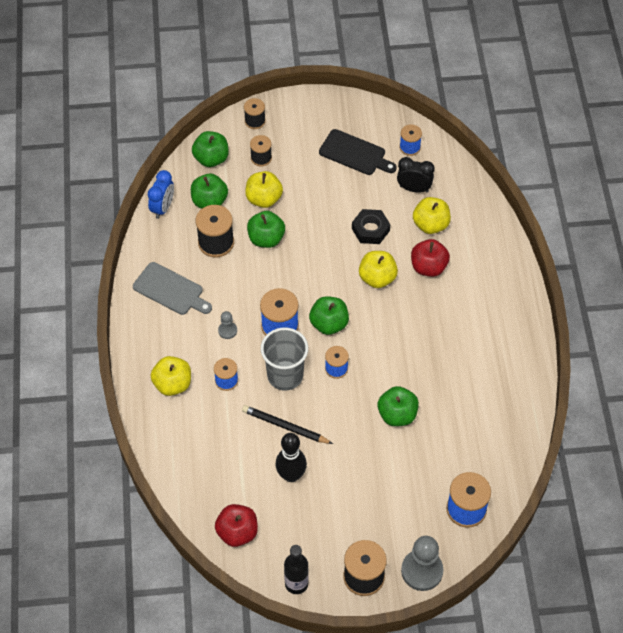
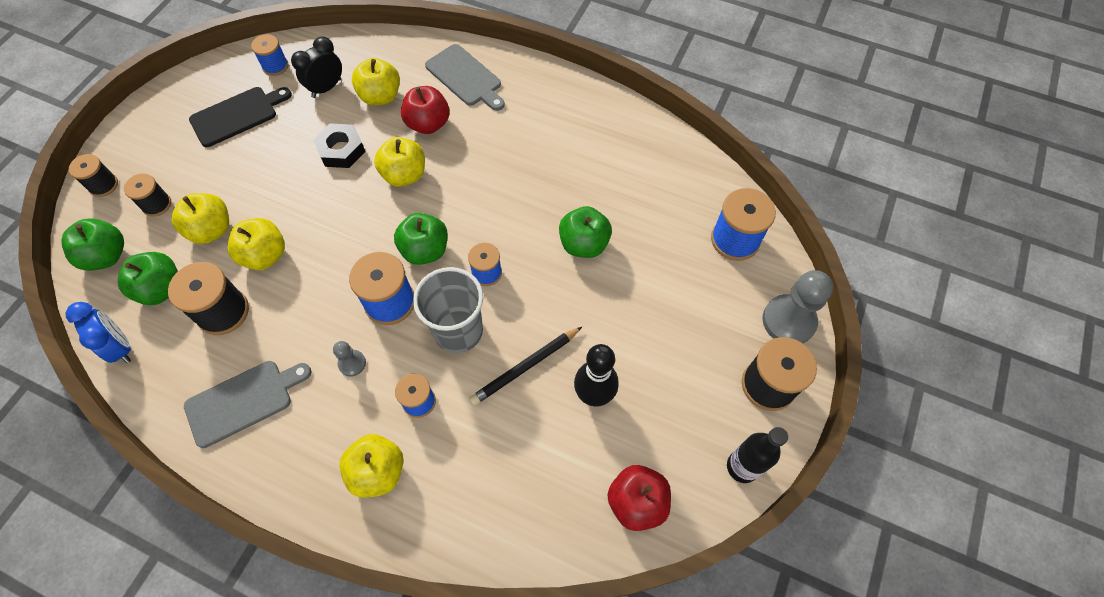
camera: 60 degrees left, 5 degrees up
(266, 239) = (265, 255): green apple -> yellow apple
(486, 266) = (465, 77): none -> grey cutting board

